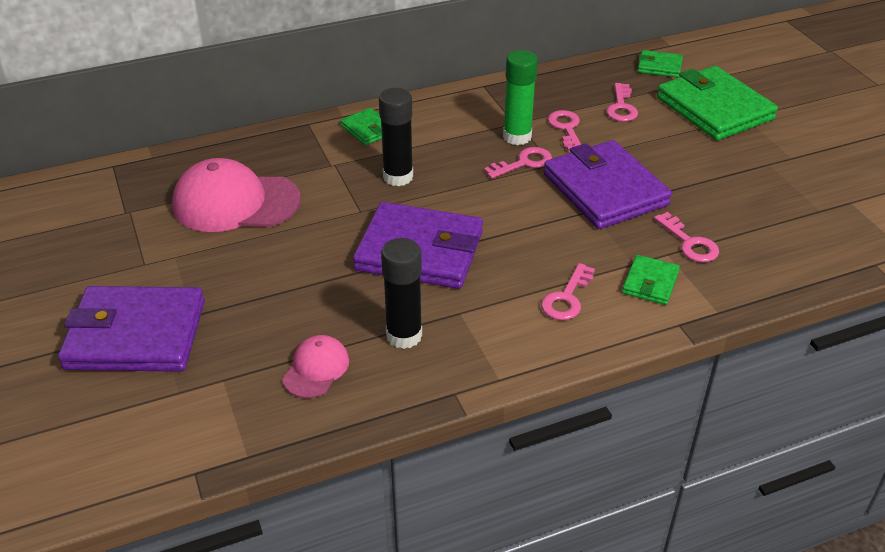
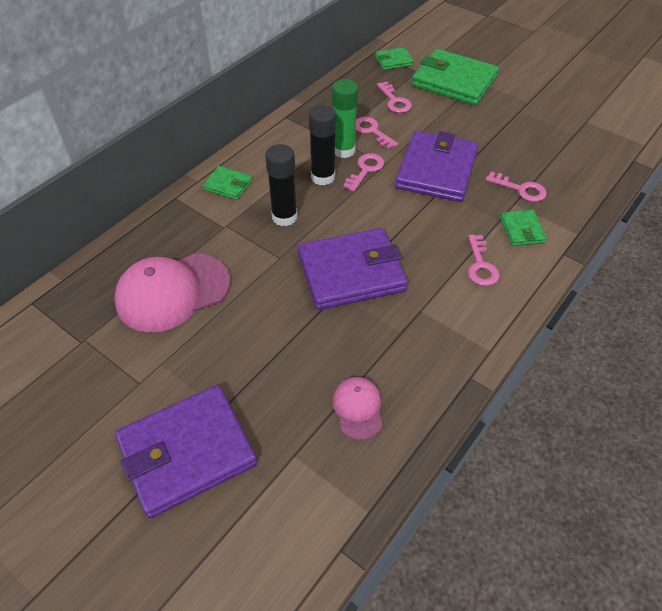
camera: 30 degrees left, 10 degrees up
(404, 335) = (398, 348): black glue stick -> black glue stick (323, 177)
(605, 190) = (436, 170): purple wallet -> purple wallet turned 75 degrees clockwise

